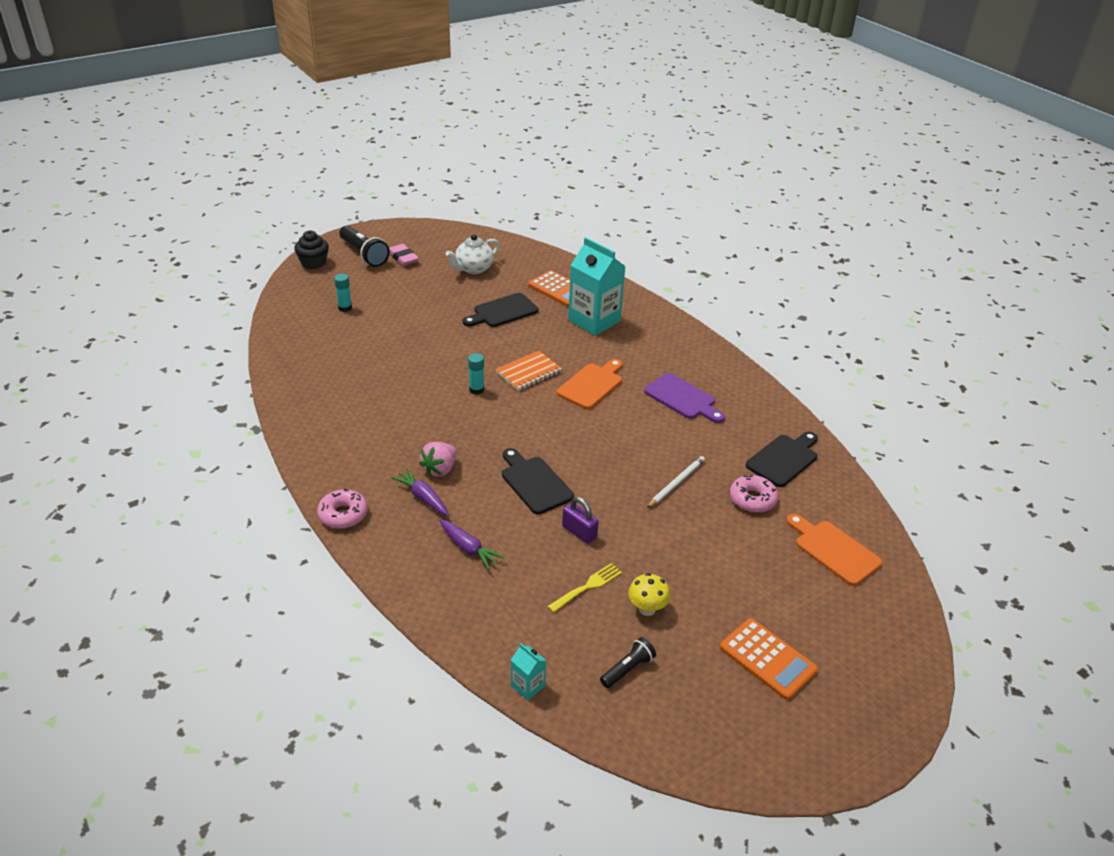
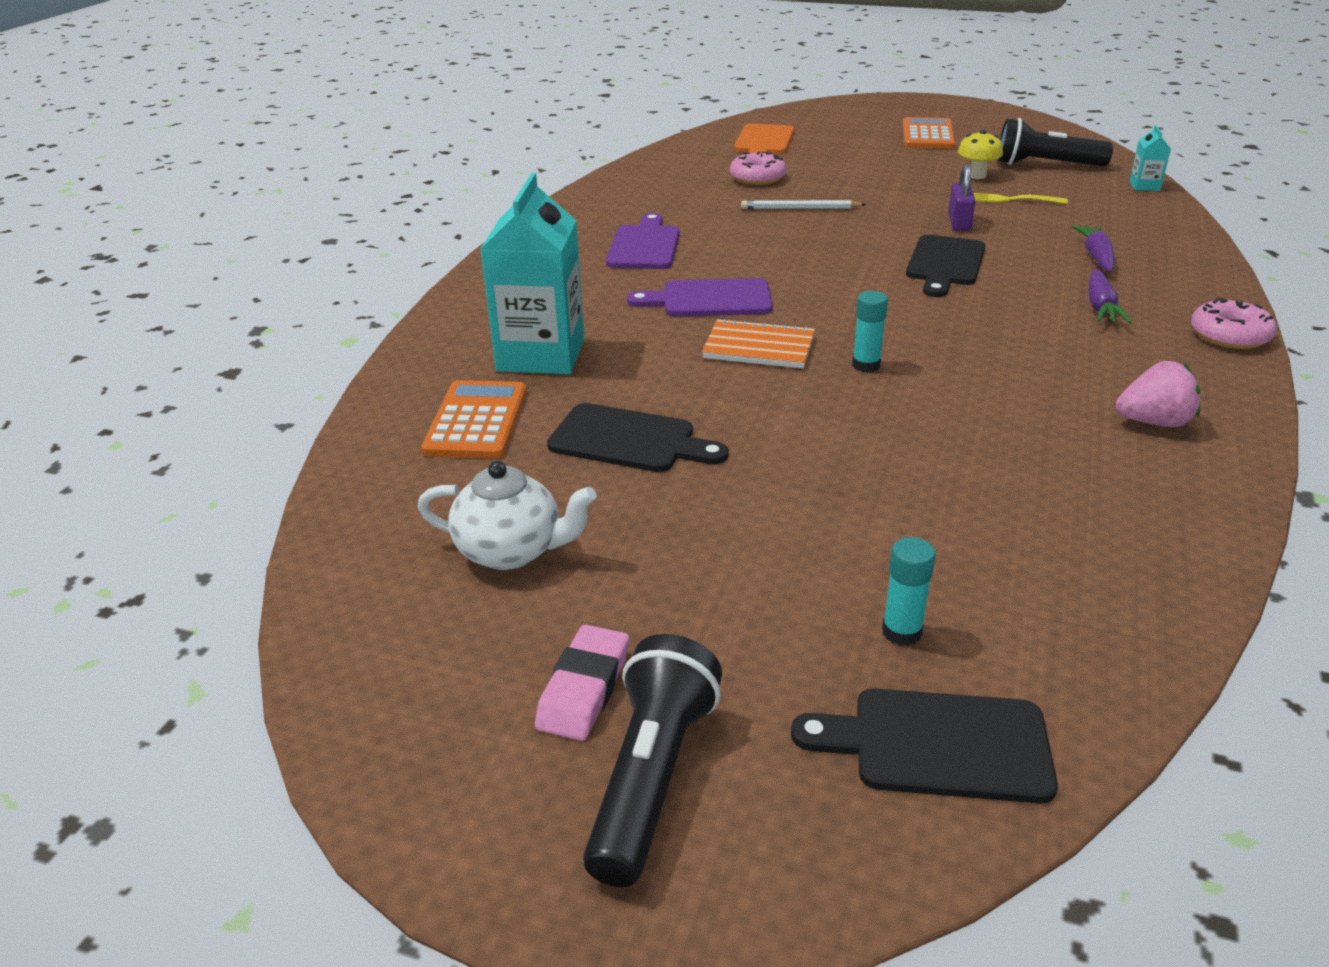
camera: 125 degrees left, 5 degrees down
(313, 263) = (819, 854): black cupcake -> none
(440, 469) = (1044, 318): pink strawberry -> pink strawberry (1154, 422)
(592, 385) = (709, 299): orange cutting board -> purple cutting board
(628, 669) = (1045, 165): black flashlight -> black flashlight, size x1.78
(784, 459) = (669, 181): black cutting board -> black cutting board (938, 745)

